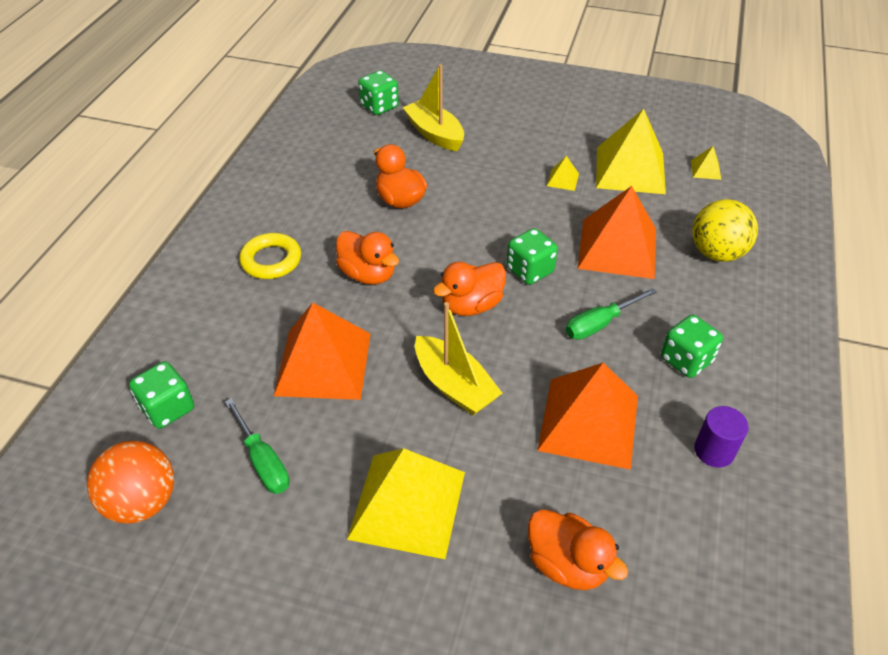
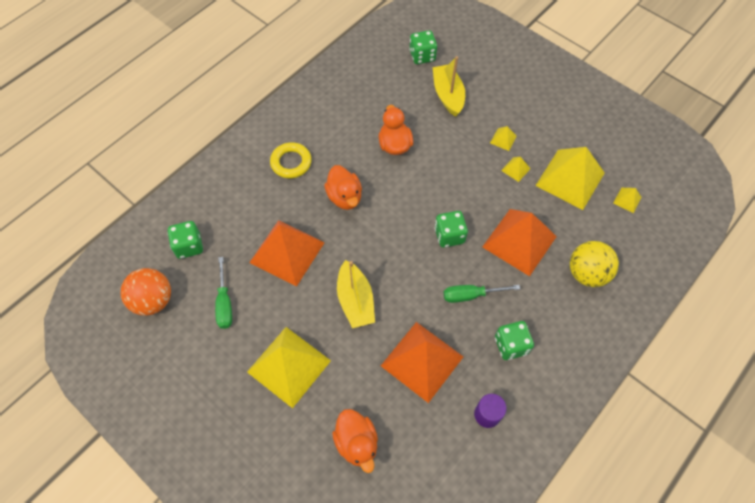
camera: 25 degrees right, 15 degrees up
(471, 305) = (397, 247): orange duck -> none
(528, 156) = (503, 139): none -> yellow pyramid

